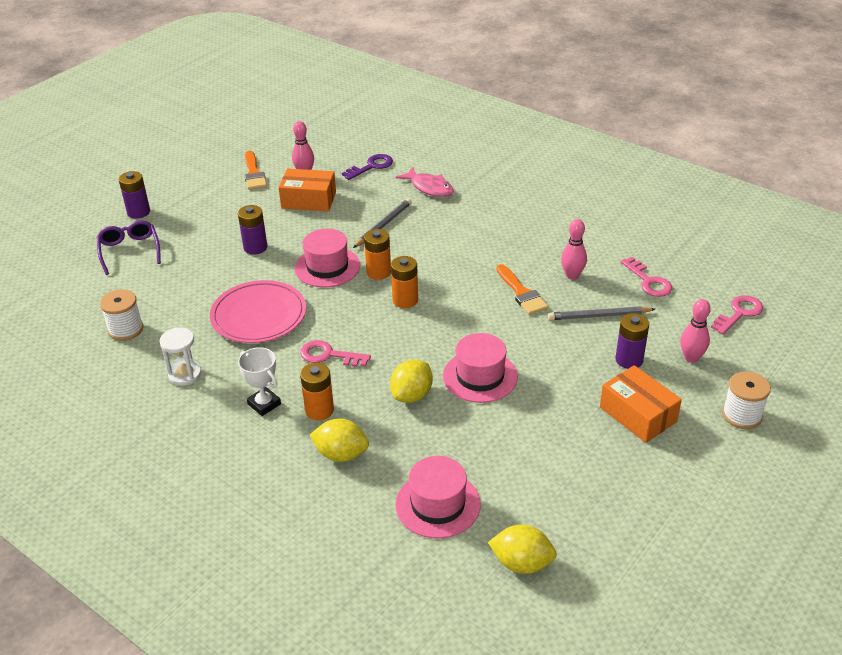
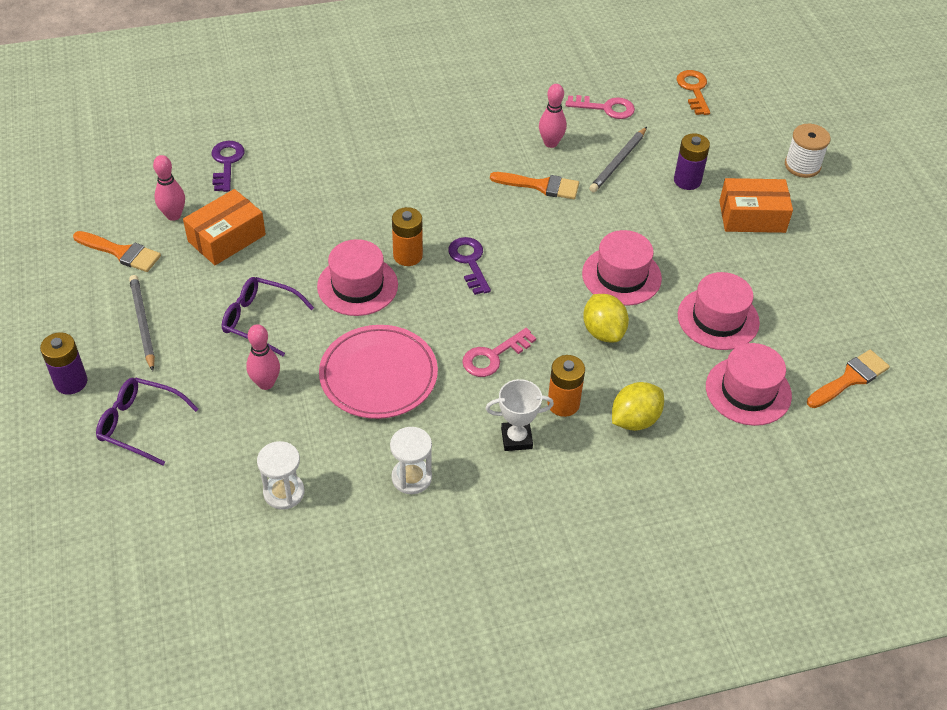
camera: 55 degrees left, 10 degrees up
(125, 329) = (284, 492): white spool -> white hourglass
(255, 247) = (260, 320): purple battery -> purple glasses
(383, 225) = (337, 211): grey pencil -> grey pencil (143, 323)
(405, 300) = (469, 262): orange battery -> purple key
(429, 188) = (315, 147): pink fish -> none
(497, 449) = (718, 318): none -> pink hat
(522, 563) = (850, 378): yellow lemon -> orange brush
(691, 358) = (718, 147): pink bowling pin -> pink bowling pin (266, 383)
(739, 313) = (694, 90): pink key -> orange key

